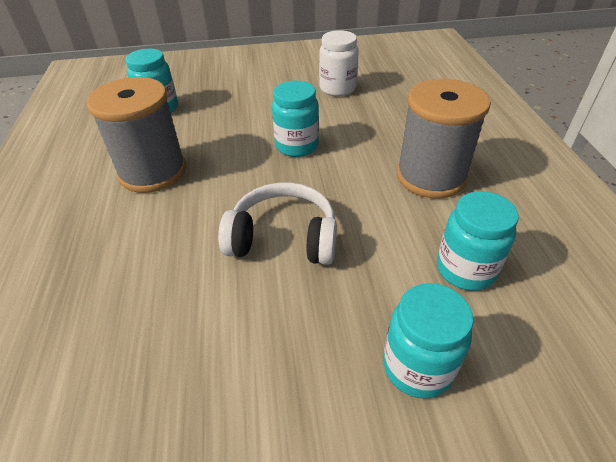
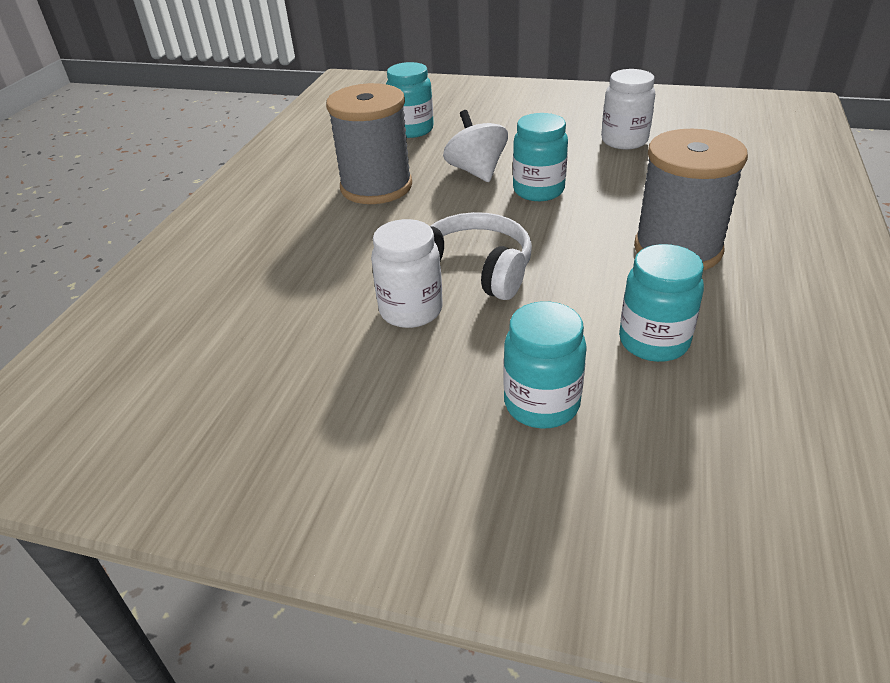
camera: 25 degrees right, 5 degrees down
(236, 138) = (476, 171): none -> white spinning top
(249, 299) = (411, 310): none -> white jar

